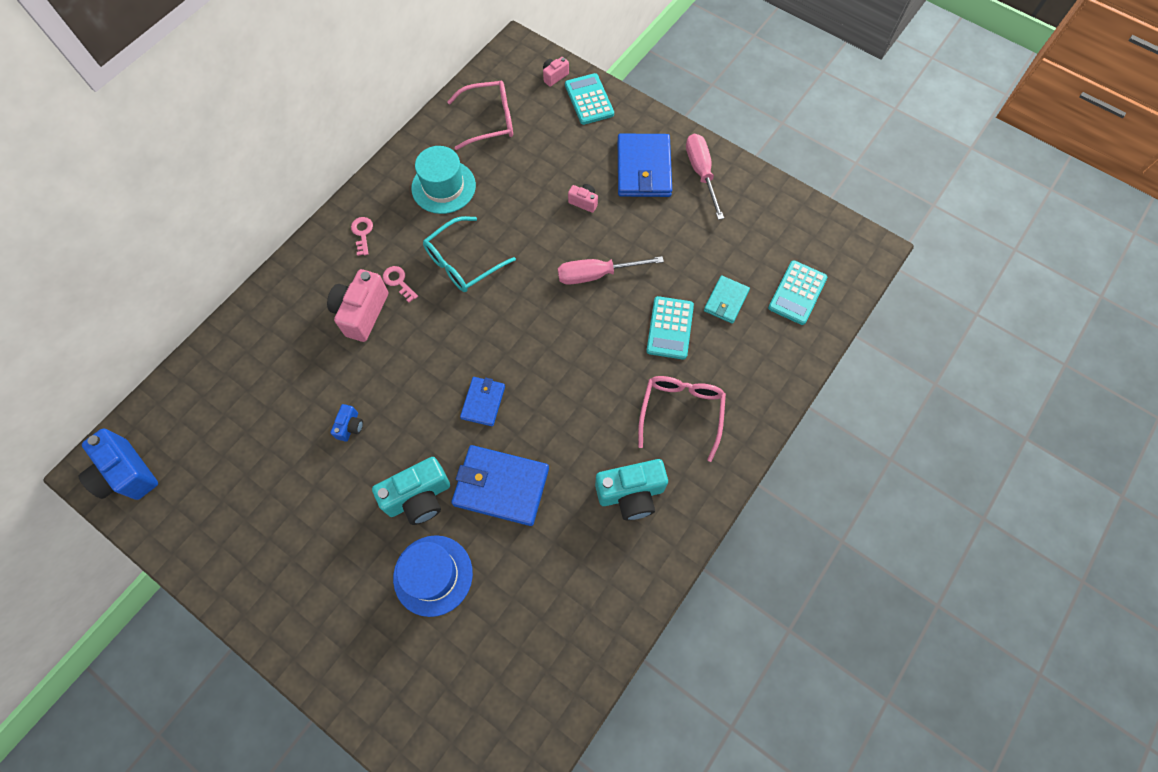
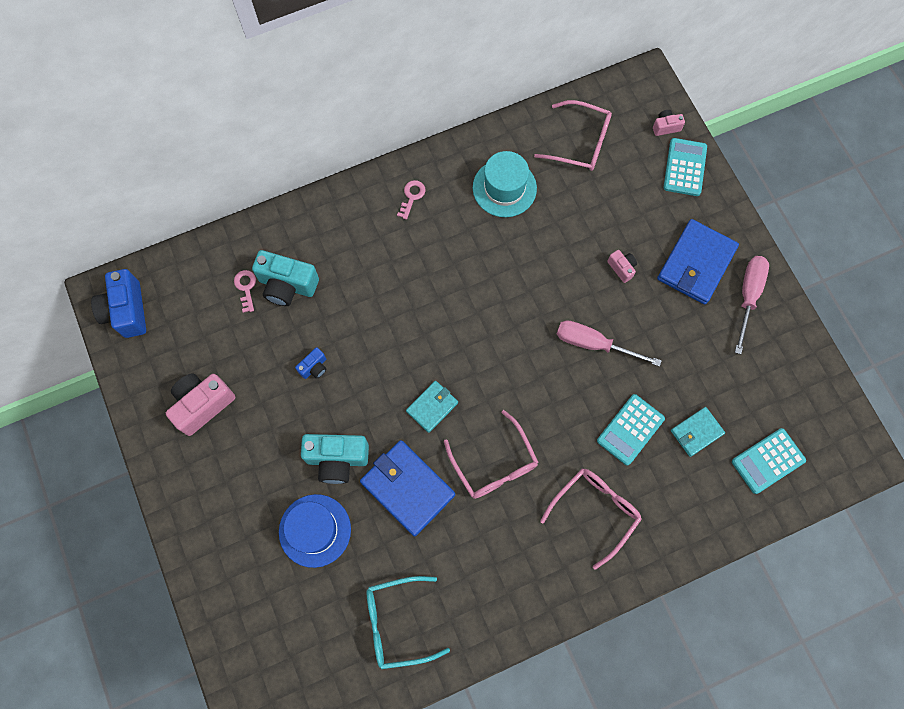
camera: 30 degrees right, 5 degrees up
(362, 313) = (374, 271): pink camera -> pink camera (203, 405)
(398, 282) = (419, 258): pink key -> pink key (246, 288)
(462, 263) = (482, 270): turquoise glasses -> turquoise glasses (396, 623)
(483, 402) = (432, 407): blue wallet -> turquoise wallet
(569, 421) = (494, 464): none -> pink glasses
(631, 494) = (510, 557): turquoise camera -> turquoise camera (287, 285)

